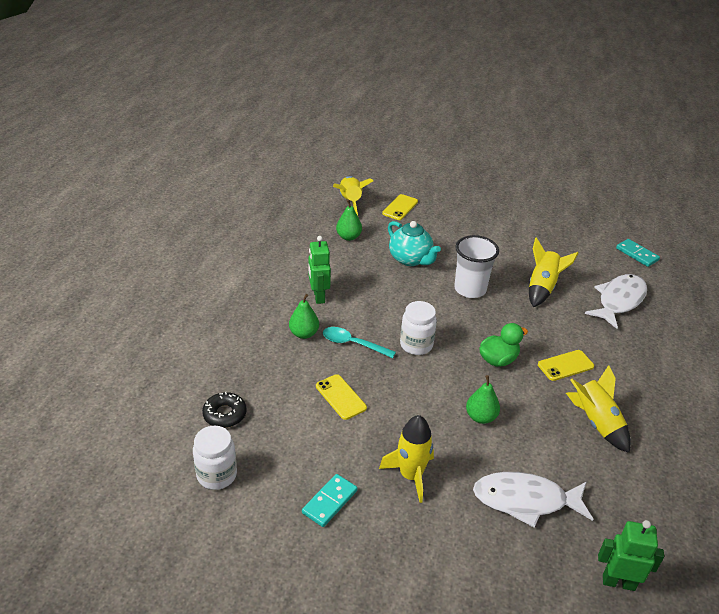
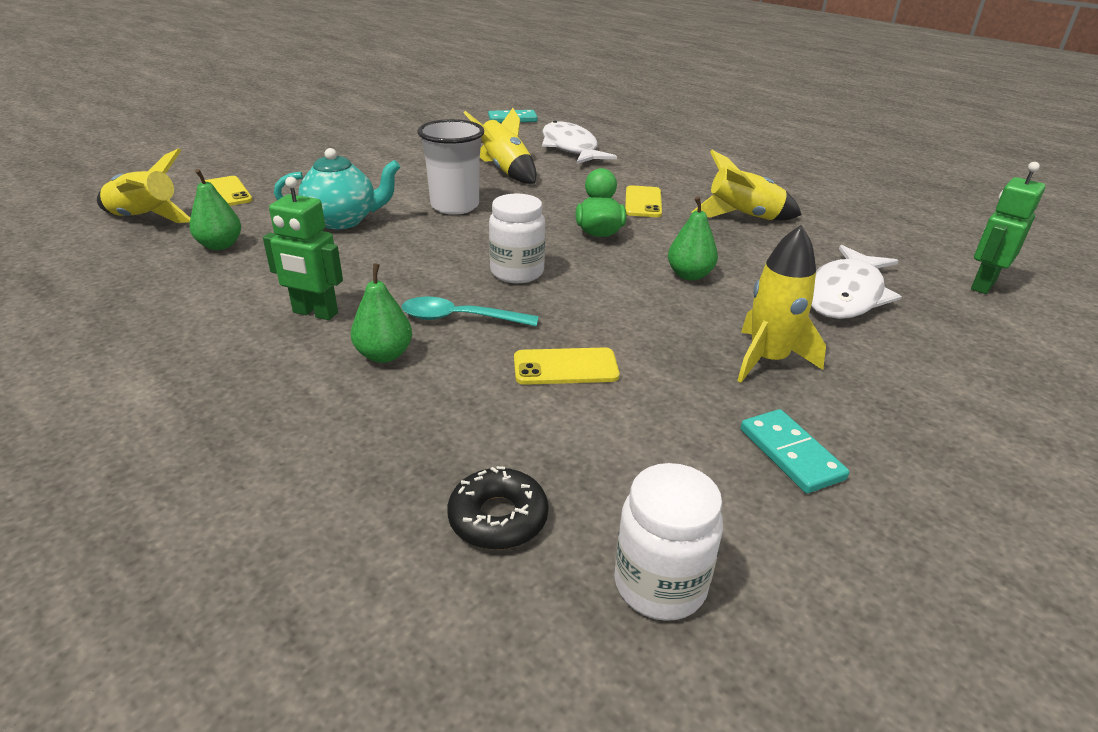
camera: 60 degrees left, 5 degrees down
(353, 344) = (460, 318): turquoise spoon -> turquoise spoon turned 45 degrees clockwise

